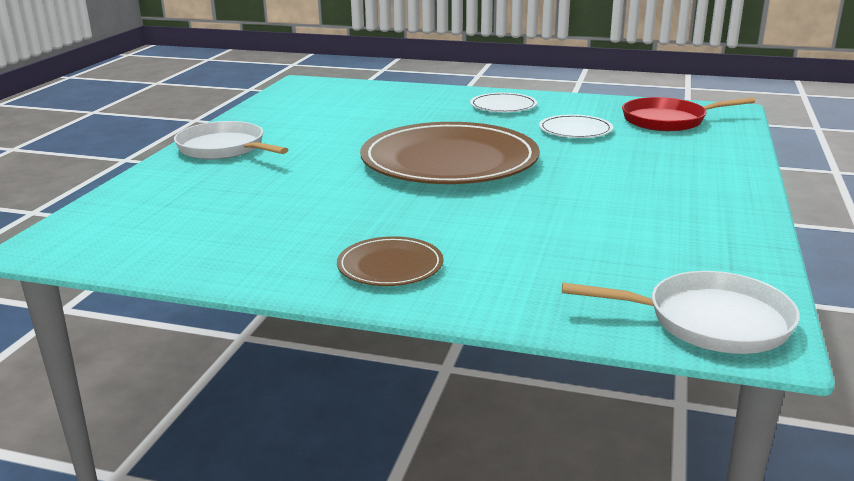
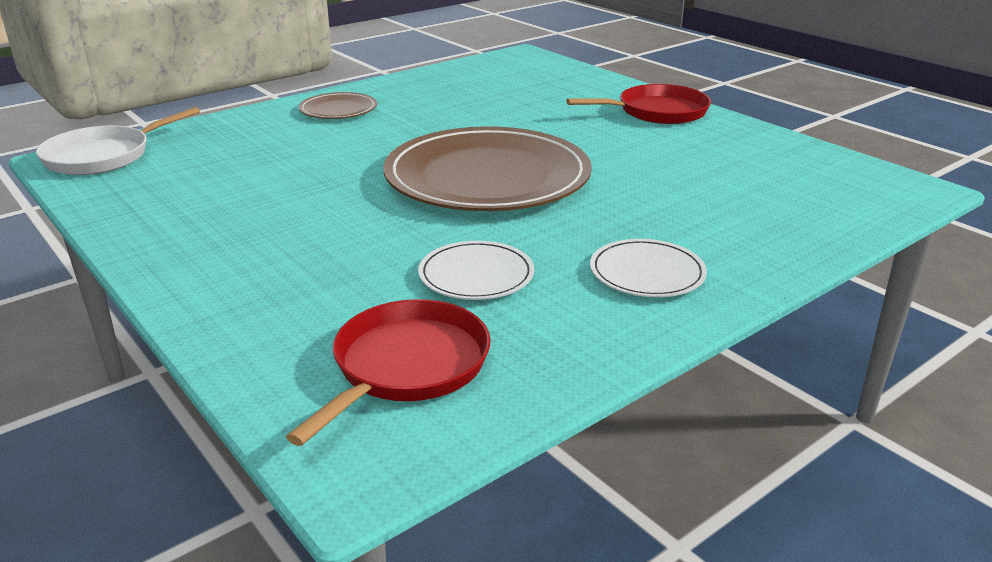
camera: 125 degrees right, 5 degrees up
(224, 148) = (658, 112): white pan -> red pan

